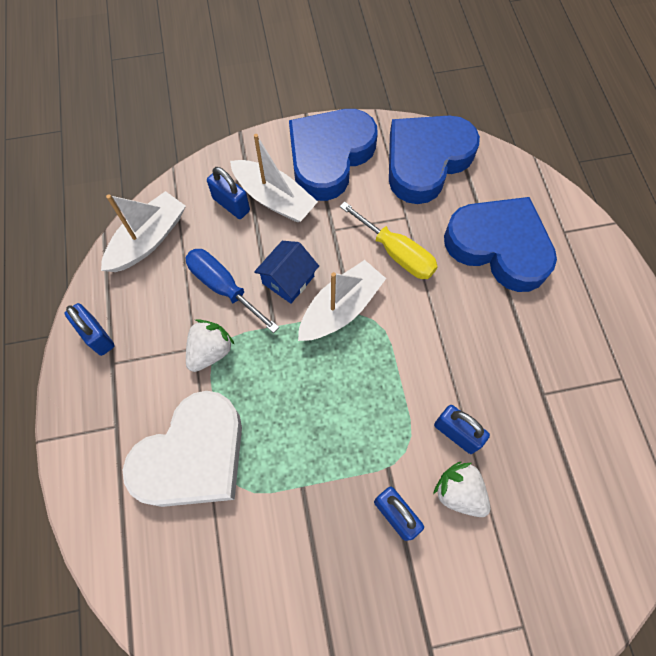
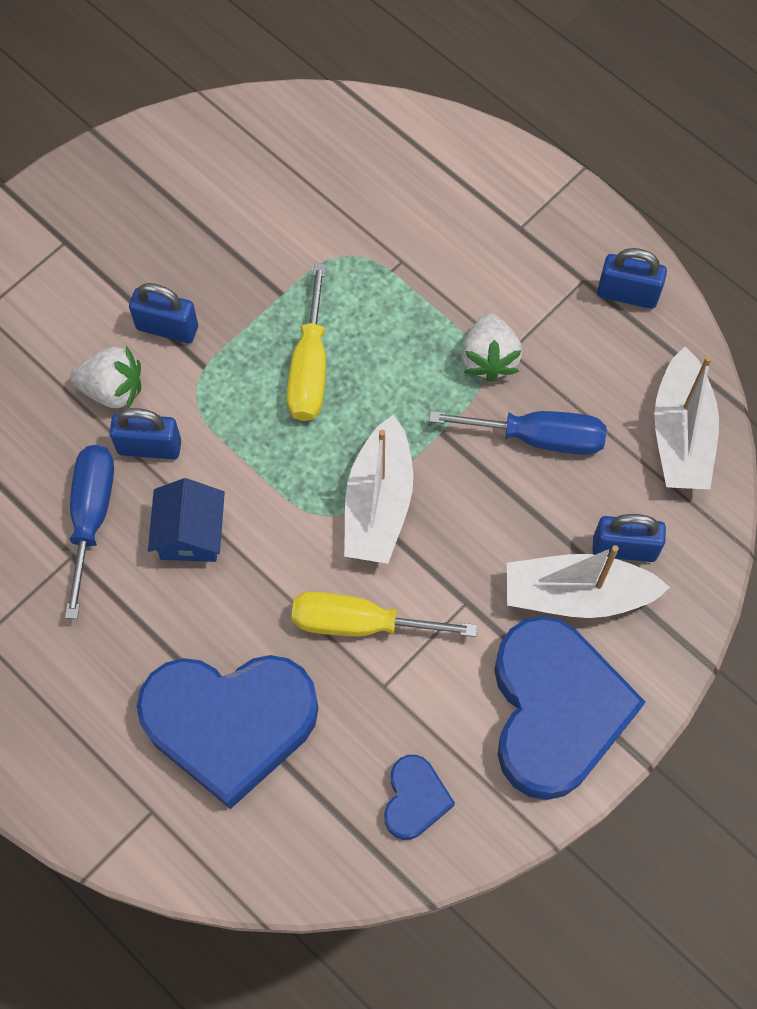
camera: 145 degrees right, 0 degrees up
(193, 456) = (415, 251): white heart -> none
(288, 280) = (469, 497): blue house -> blue house (190, 534)
(321, 419) = (310, 367): none -> yellow screwdriver
(426, 161) = (415, 799): blue heart -> blue heart, size x0.46
(518, 411) = (92, 516): none -> blue screwdriver

